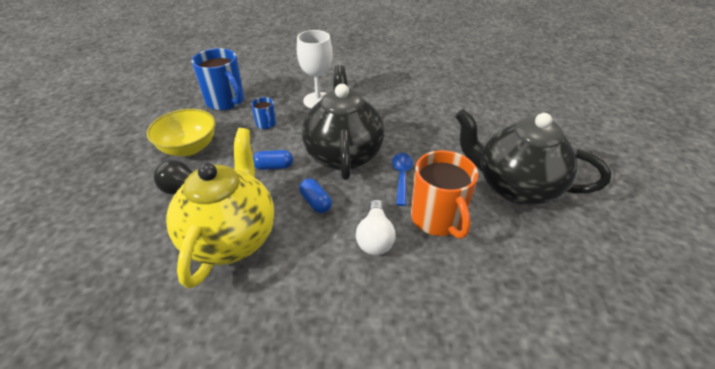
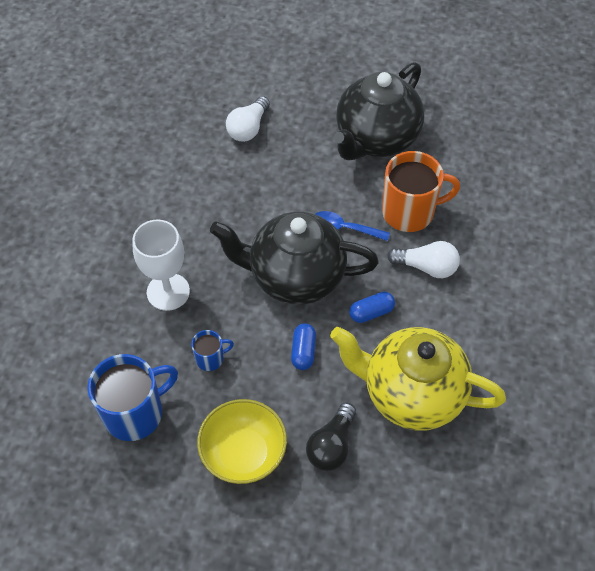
camera: 80 degrees left, 15 degrees up
(479, 115) = (248, 128): none -> white light bulb

